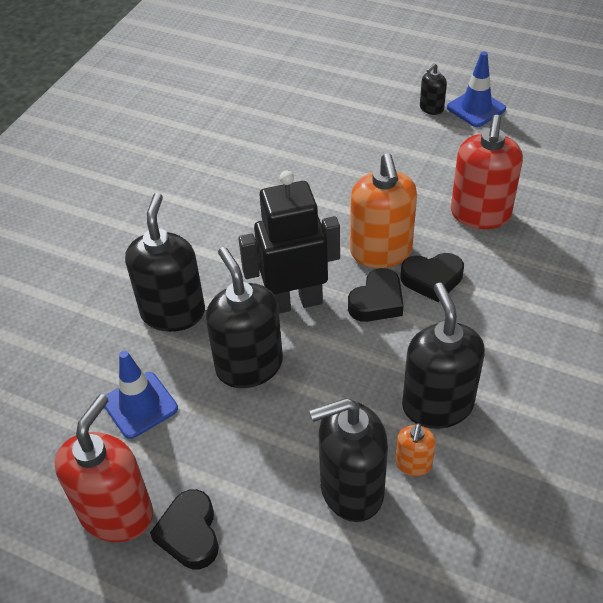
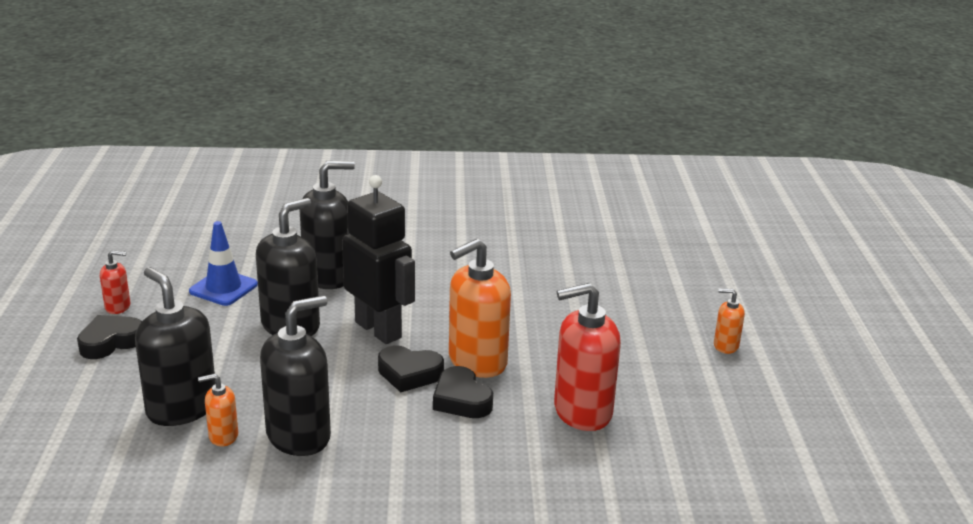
camera: 60 degrees right, 20 degrees down
(117, 513) = (118, 307): red soap dispenser -> red soap dispenser, size x0.49
(431, 108) = (725, 346): black soap dispenser -> orange soap dispenser
(476, 108) = (758, 375): blue traffic cone -> none

